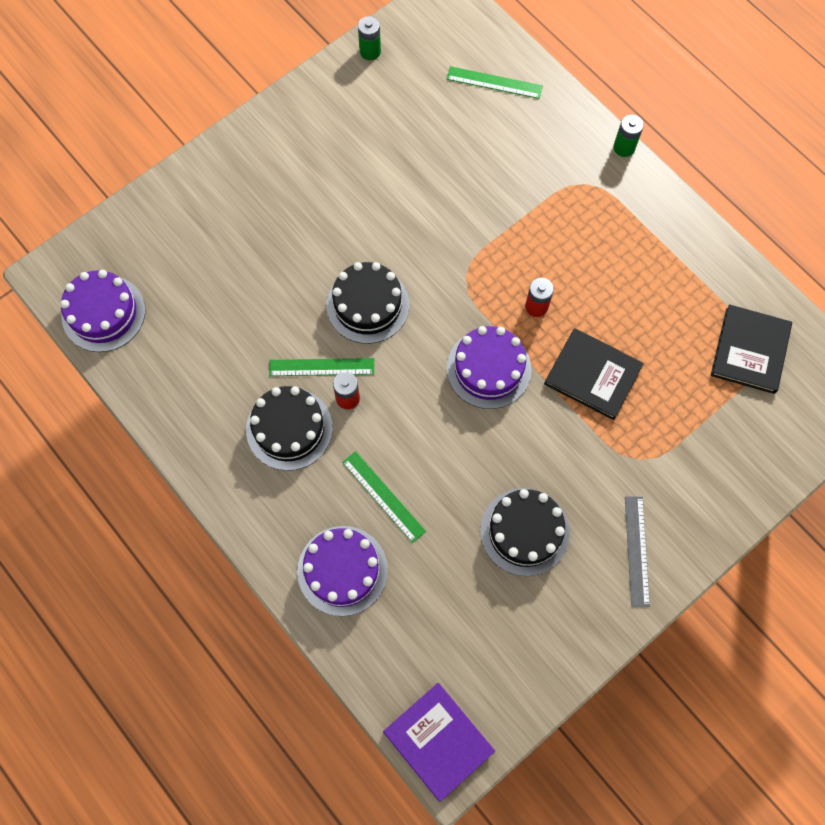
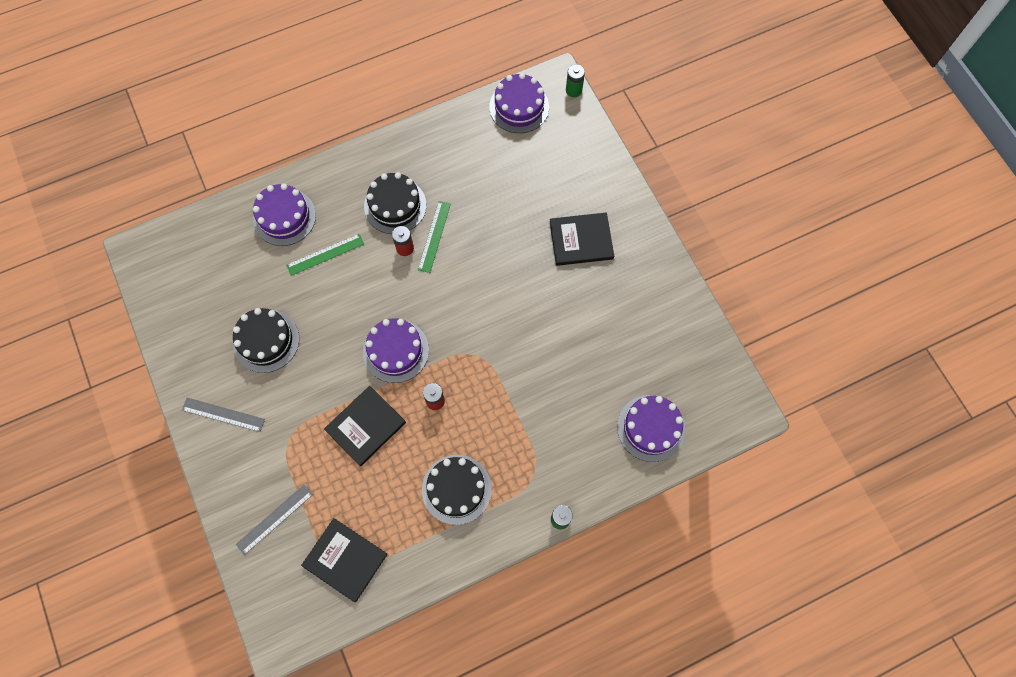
camera: 105 degrees right, 0 degrees up
(284, 198) = (581, 240): none -> black book
(367, 305) = (474, 278): black cake -> black cake (456, 489)
(370, 51) = (704, 335): green battery -> green battery (573, 90)
(438, 741) = (153, 248): purple book -> none
(494, 83) = (651, 428): green ruler -> purple cake
(736, 442) = (275, 519): none -> grey ruler

